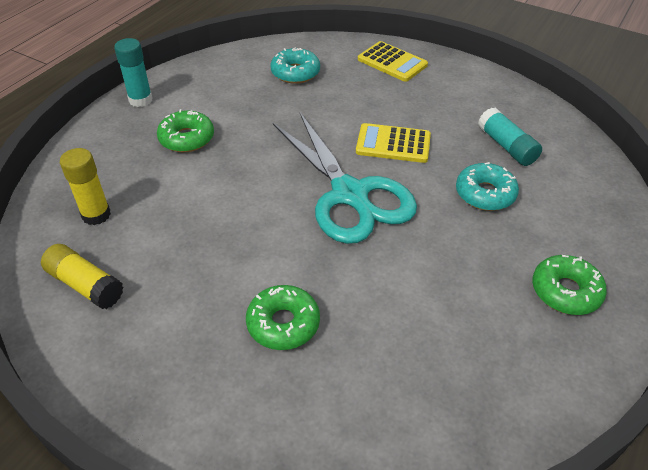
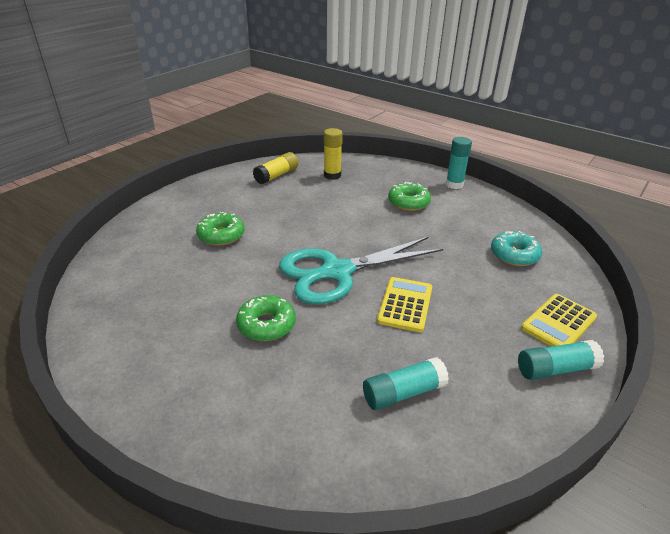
camera: 95 degrees right, 10 degrees down
(447, 71) = (555, 369): none -> turquoise glue stick
(485, 194) = (326, 356): turquoise donut -> none
(565, 291) = (186, 385): green donut -> green donut (266, 325)

